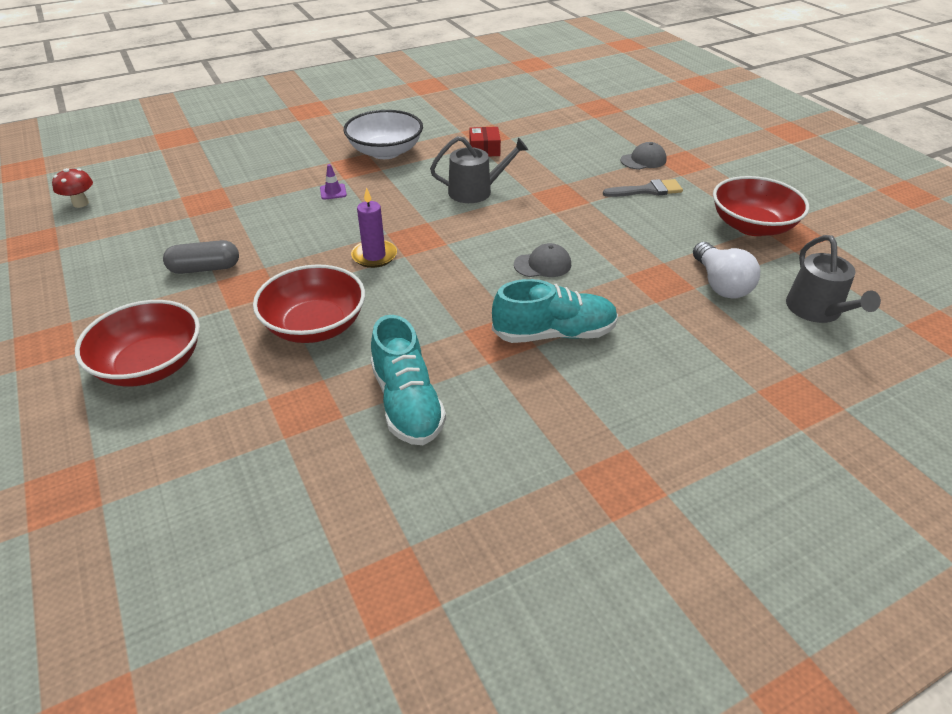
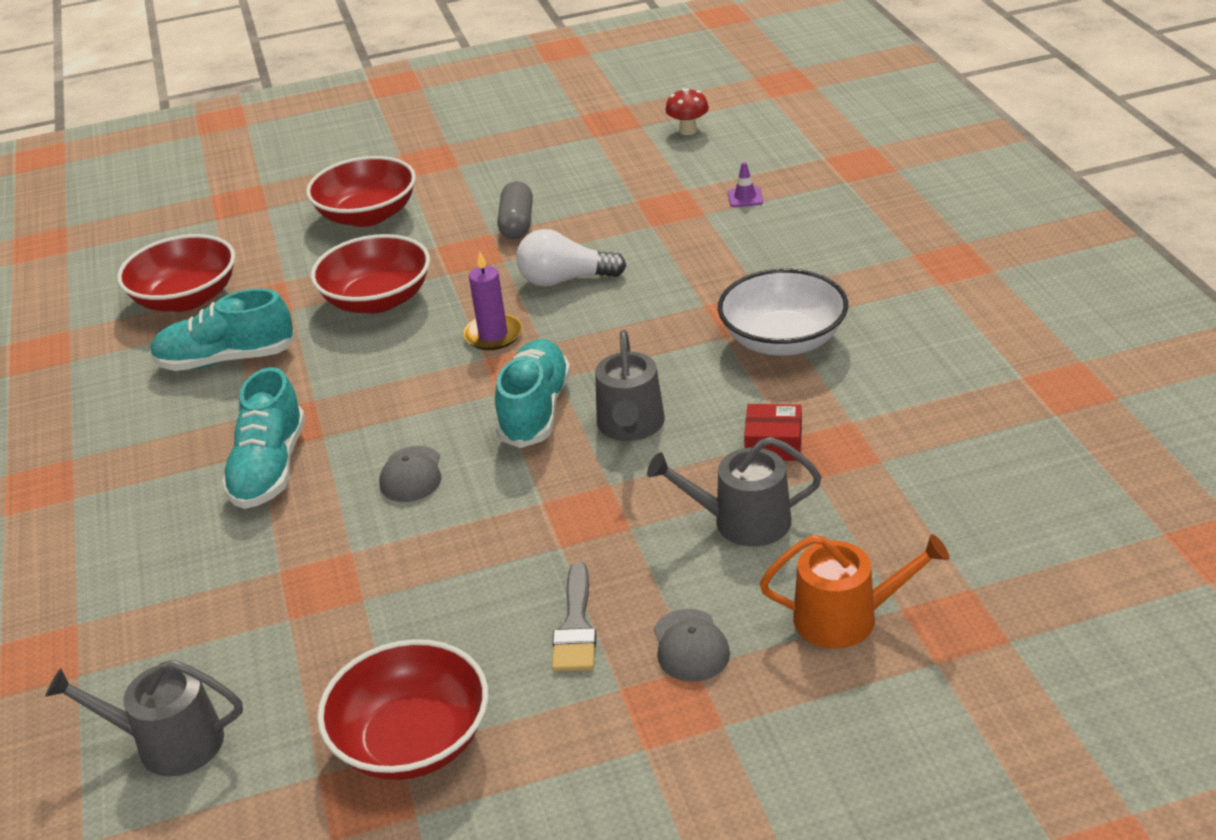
camera: 105 degrees right, 5 degrees down
(289, 473) = (186, 298): none -> red bowl
(333, 192) = (666, 298): purple traffic cone -> purple traffic cone (745, 197)
(465, 226) = (535, 410): none -> turquoise shoe
(550, 154) = (742, 521): none -> grey watering can
(606, 127) = (846, 617): none -> orange watering can
(720, 284) = (282, 649): white light bulb -> white light bulb (565, 280)

